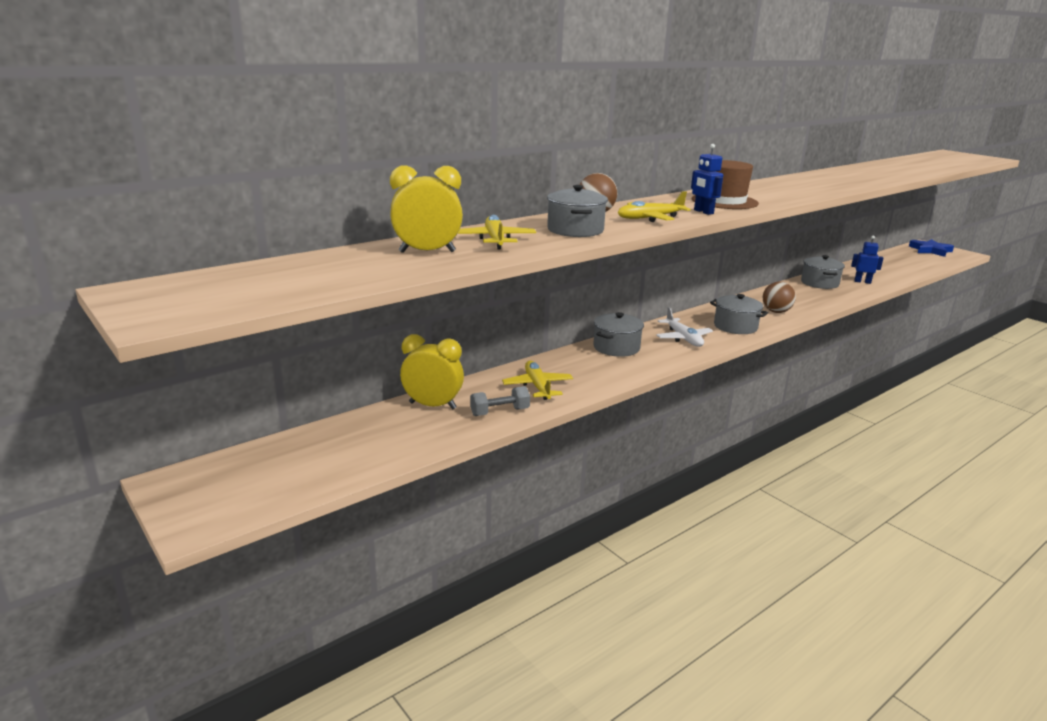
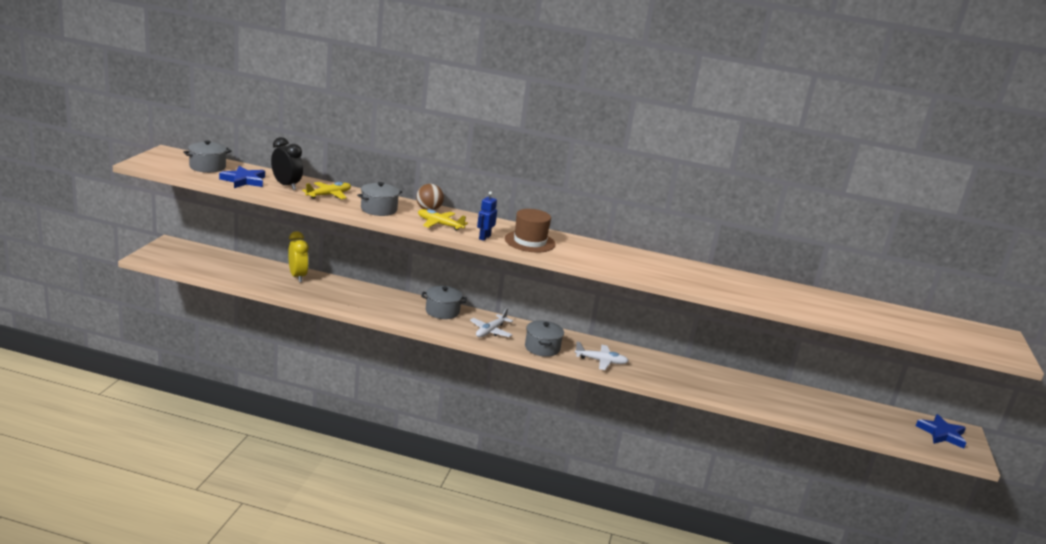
camera: 50 degrees right, 0 degrees up
(370, 269) = (243, 180): none -> blue star
(427, 252) = (286, 185): yellow clock -> black clock
(499, 412) = (310, 294): grey dumbbell -> none
(537, 387) = (353, 298): yellow plane -> none
(776, 312) = (601, 361): brown ball -> white plane
(819, 283) = (709, 375): grey pot -> grey pot (207, 167)
(862, 282) = (751, 397): blue robot -> none

